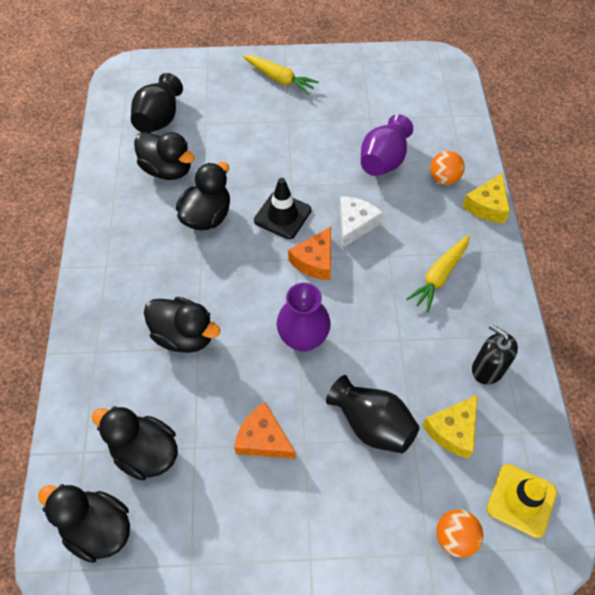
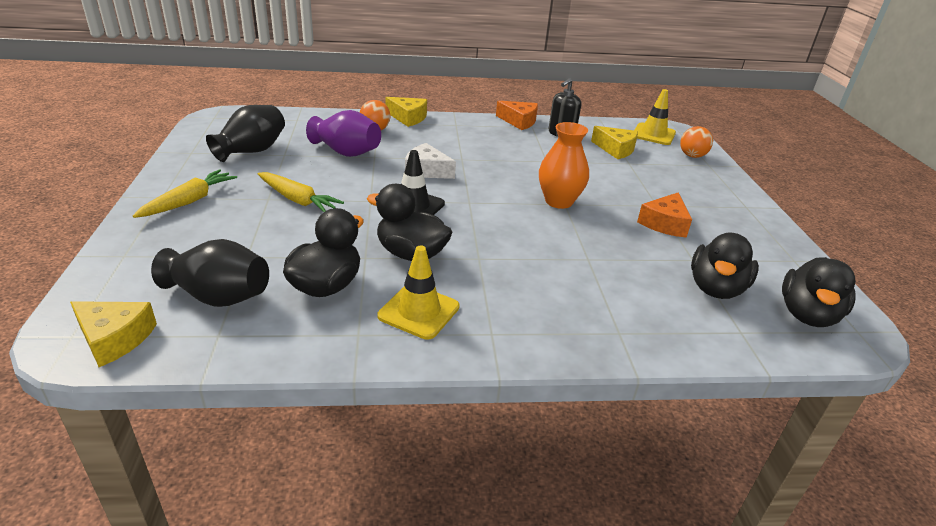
camera: 95 degrees left, 25 degrees down
(125, 85) = (114, 338): none -> yellow cheese
(134, 223) = (419, 311): none -> yellow traffic cone
(184, 335) = (576, 267): black duck -> none
(303, 338) = (559, 201): purple vase -> orange vase
(315, 261) = (471, 192): orange cheese -> orange cheese (519, 121)
(371, 424) = (626, 177): black vase -> black vase (251, 151)
(439, 276) = (482, 141): yellow carrot -> yellow carrot (298, 200)

